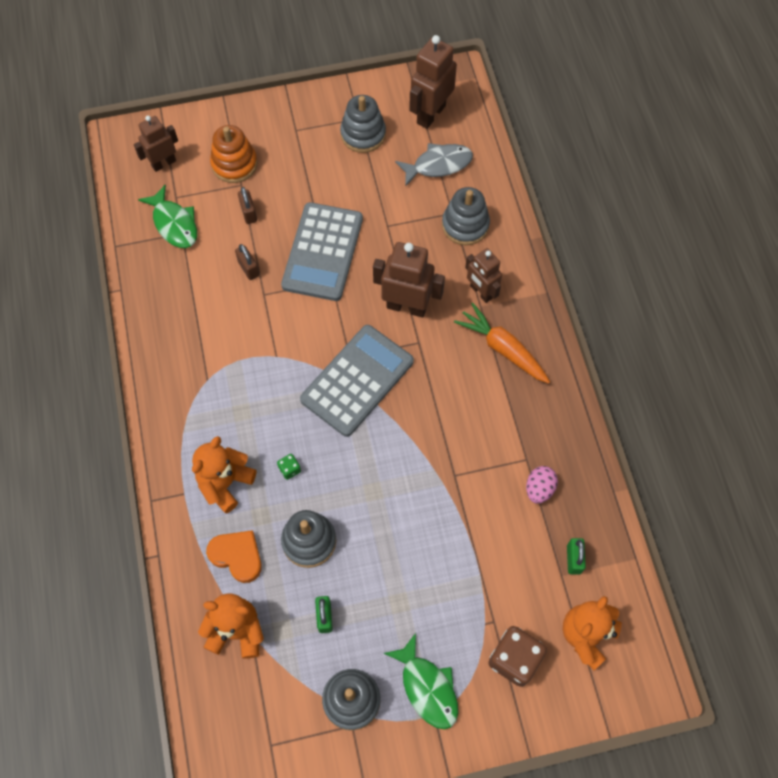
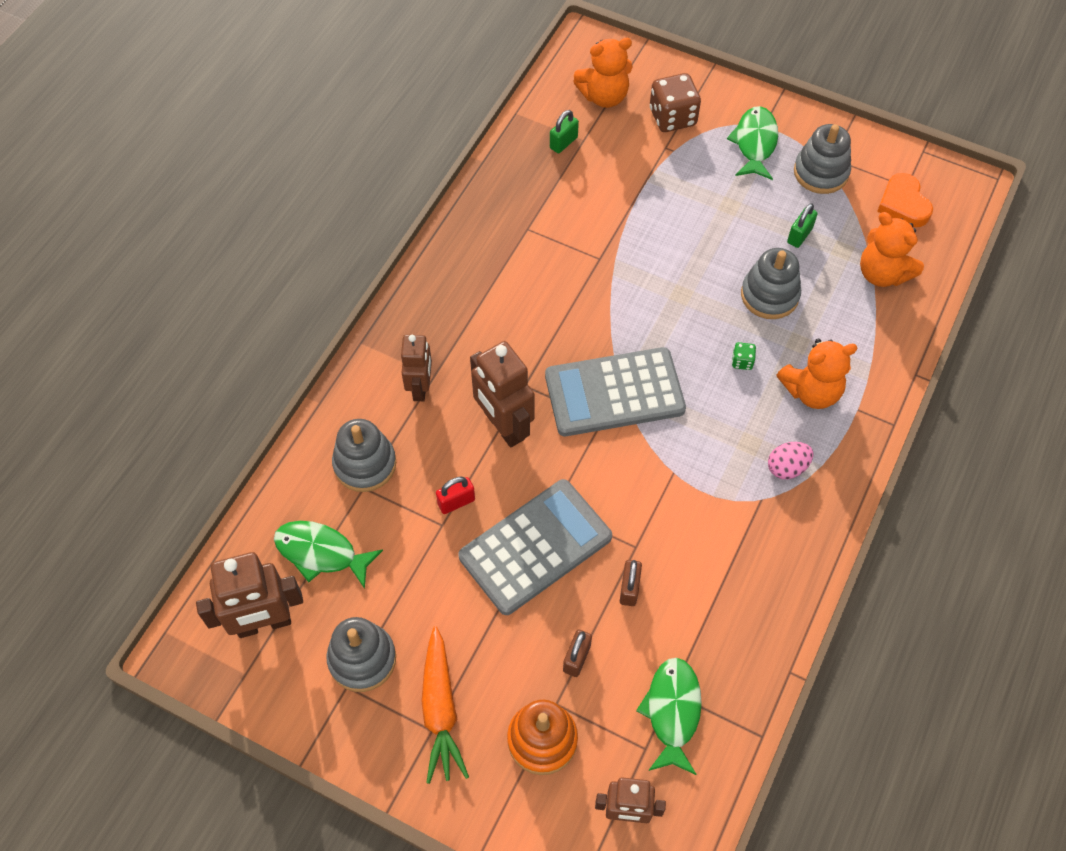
camera: 140 degrees left, 5 degrees down
(237, 556) = (842, 326): orange heart -> orange heart (903, 204)
(391, 243) = (456, 502): none -> red padlock
(438, 165) = (321, 553): grey fish -> green fish
(502, 348) = (454, 325): orange carrot -> orange carrot (440, 710)
(539, 489) = (540, 202): pink egg -> pink egg (787, 467)

